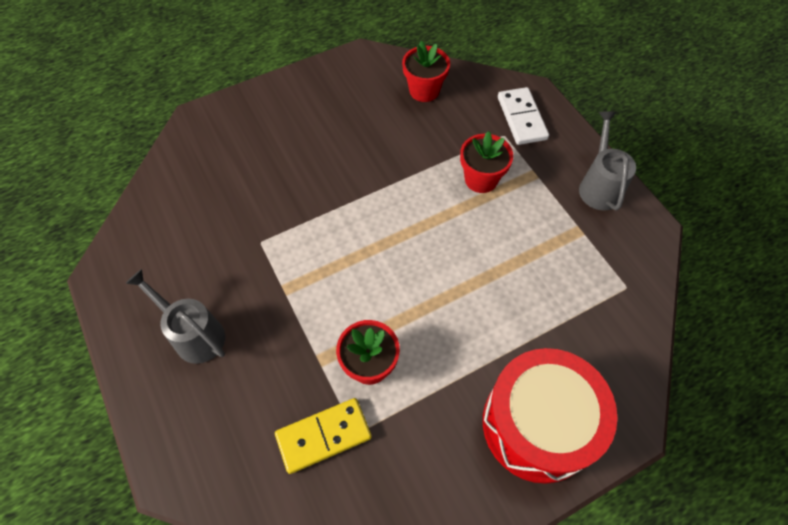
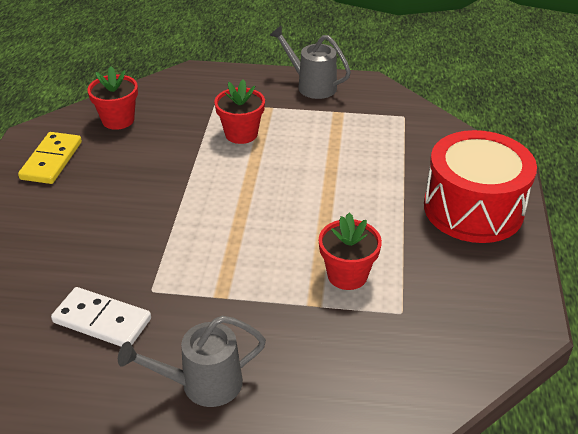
camera: 55 degrees left, 20 degrees down
(323, 436) = (387, 334): yellow domino -> yellow domino (51, 160)
(521, 118) = (210, 88): white domino -> white domino (102, 321)

